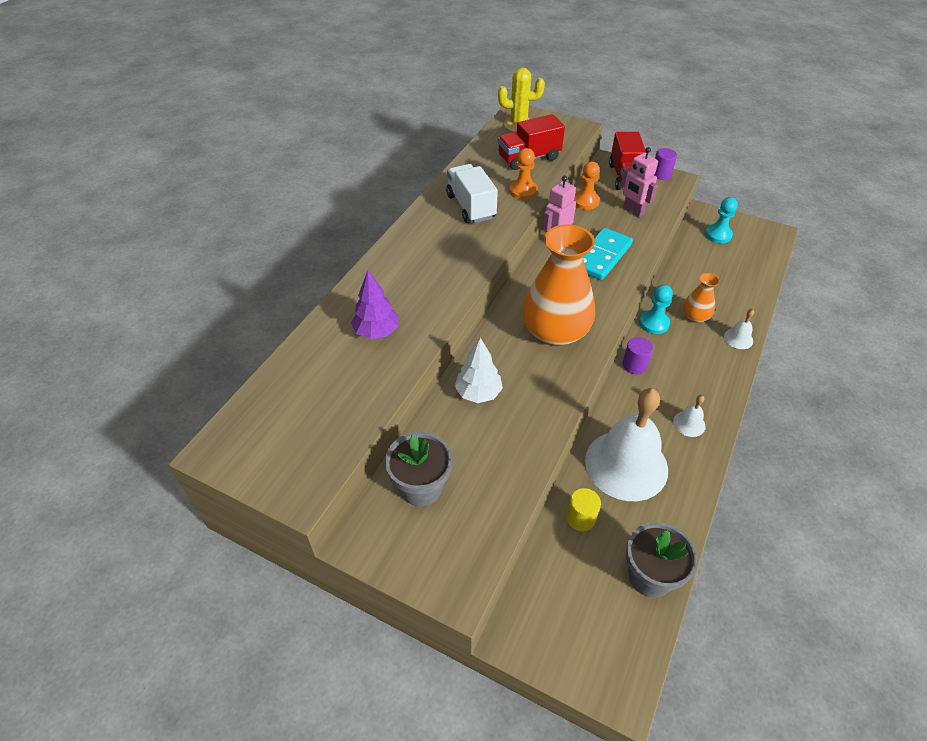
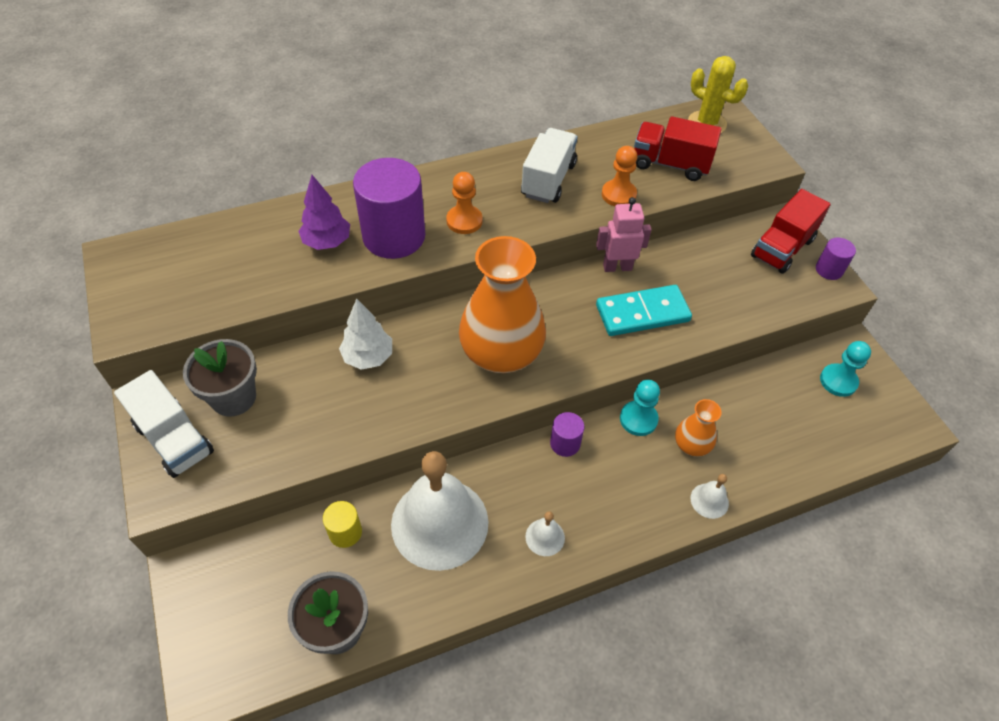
camera: 40 degrees right, 5 degrees up
(415, 548) = (174, 439): none -> white truck
(418, 299) = (394, 236): none -> purple cylinder
(586, 201) = (701, 247): orange pawn -> orange pawn (464, 221)
(633, 211) = (740, 289): pink robot -> none

